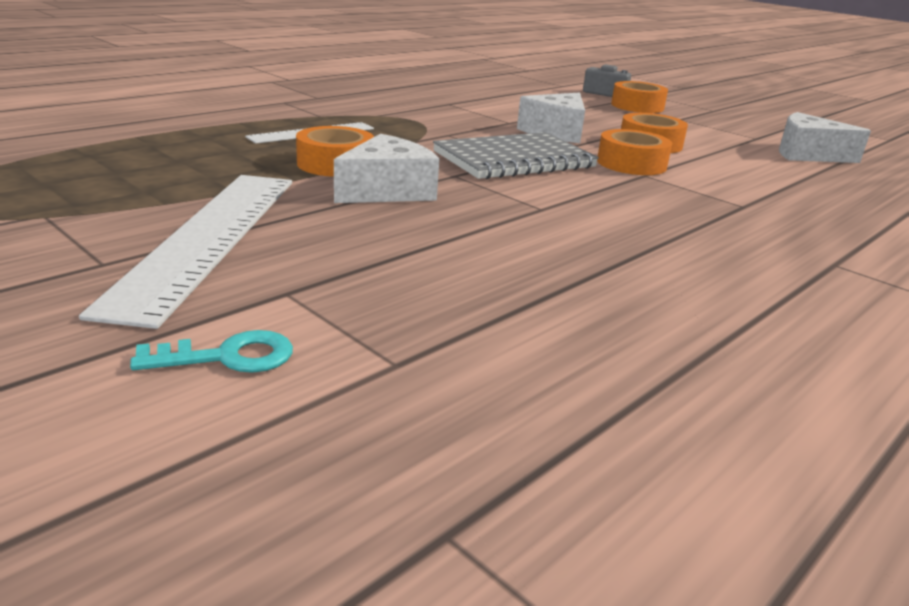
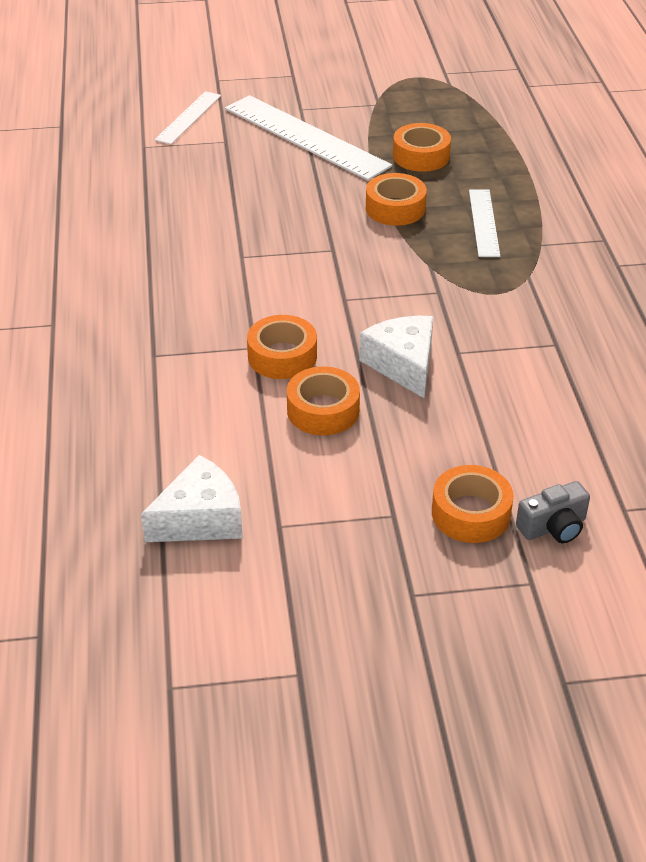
camera: 130 degrees right, 15 degrees up
(196, 170) = (421, 156): none -> orange tape
(228, 357) = (188, 117): turquoise key -> white ruler
(387, 191) = (325, 210): white cheese -> none
(514, 160) = (343, 294): grey notebook -> none

